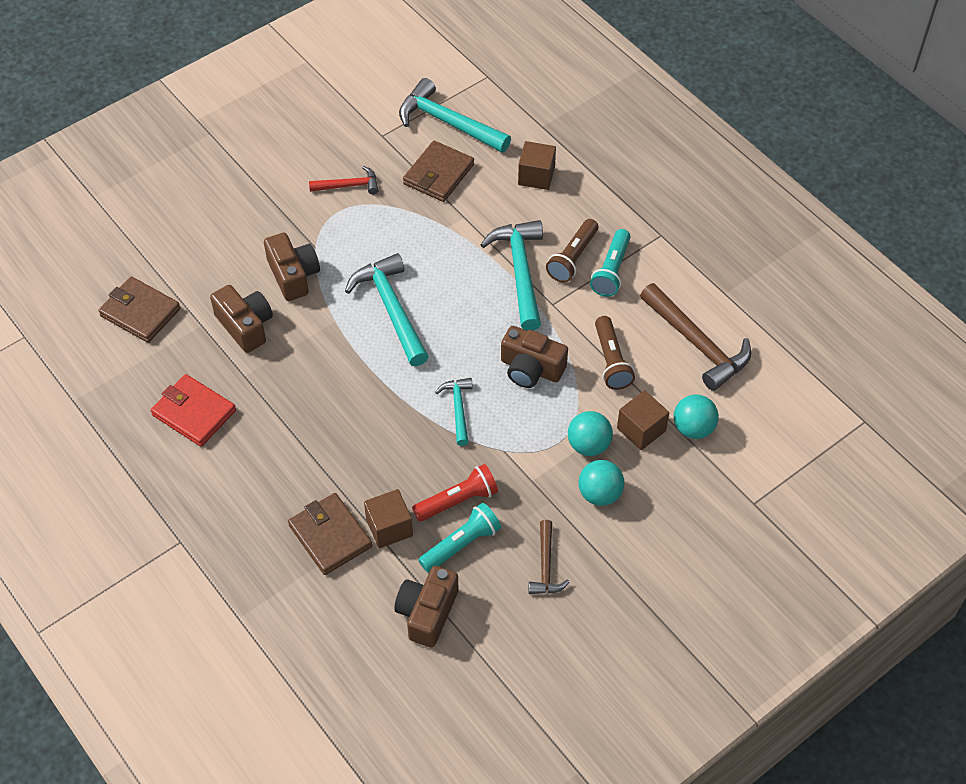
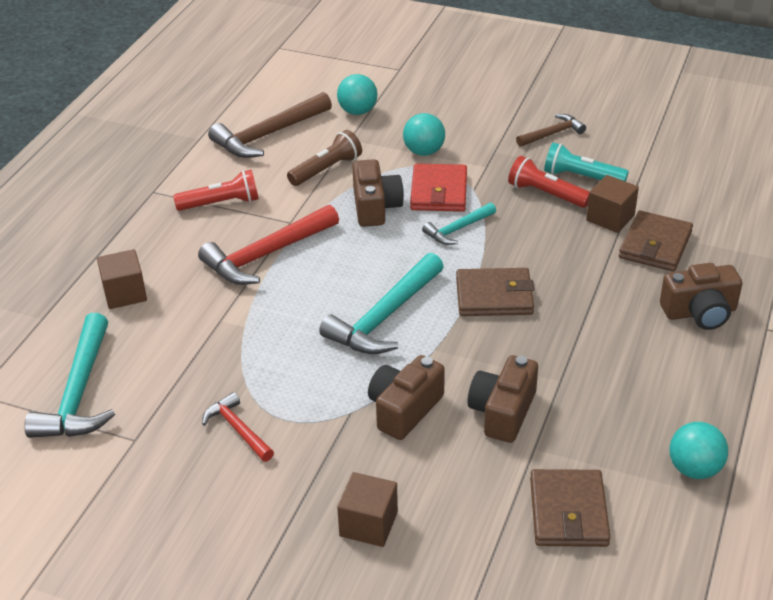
camera: 120 degrees left, 15 degrees down
(194, 413) = (639, 393): red wallet -> red wallet (439, 192)
(427, 613) = (656, 170): brown camera -> brown camera (700, 312)
(438, 174) = (170, 364): brown wallet -> brown wallet (494, 296)
(520, 272) = (267, 255): turquoise hammer -> red hammer
(573, 258) = (223, 230): brown flashlight -> none
(599, 494) = (463, 132): turquoise ball -> turquoise ball (694, 469)
(611, 271) = (221, 203): turquoise flashlight -> red flashlight
(641, 429) = (383, 133): brown cube -> brown cube (368, 524)
(697, 344) = (268, 135): brown hammer -> brown hammer turned 150 degrees counterclockwise

